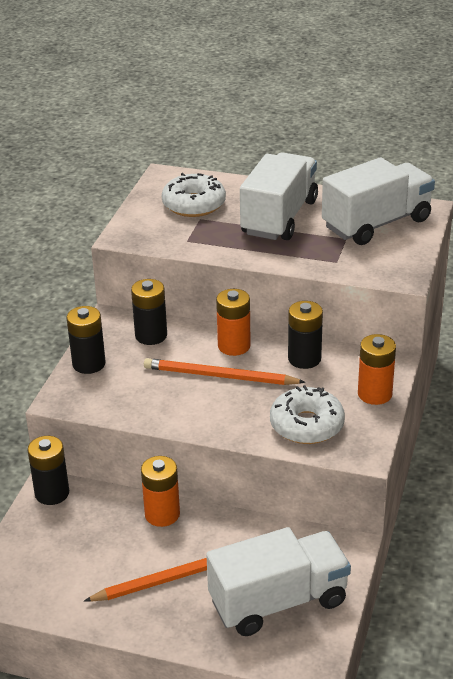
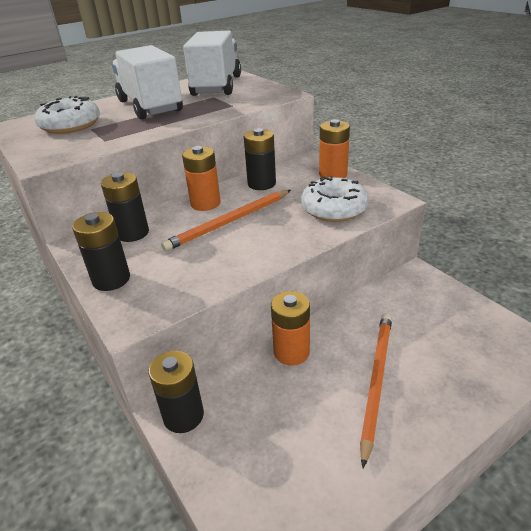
camera: 50 degrees left, 0 degrees up
(278, 601) = (451, 334): white truck -> none

